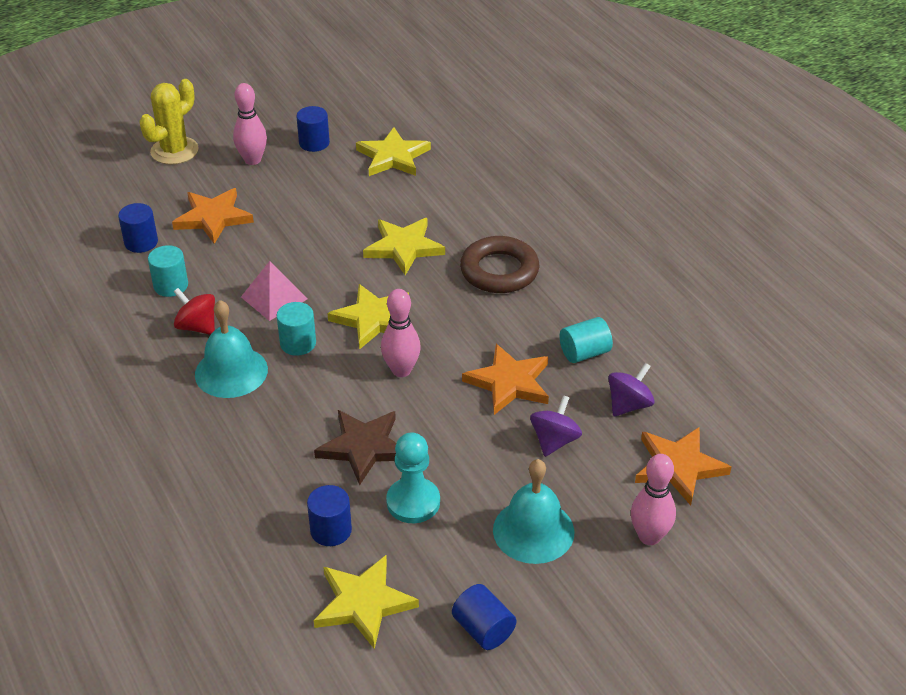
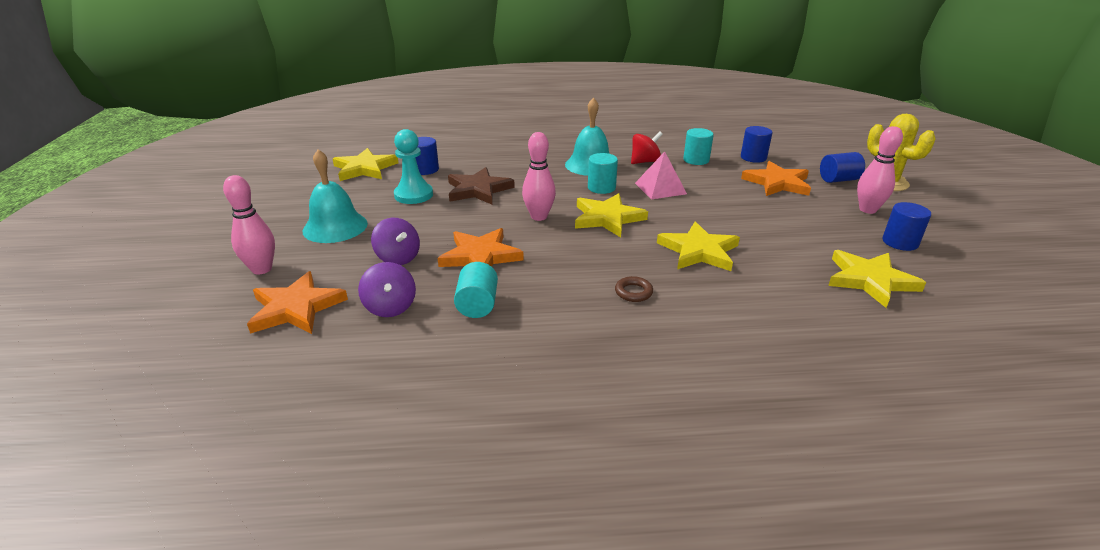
camera: 115 degrees right, 10 degrees down
(483, 629) = (296, 194): blue cylinder -> blue cylinder (838, 180)
(499, 271) = (633, 292): brown ring -> brown ring, size x0.44

